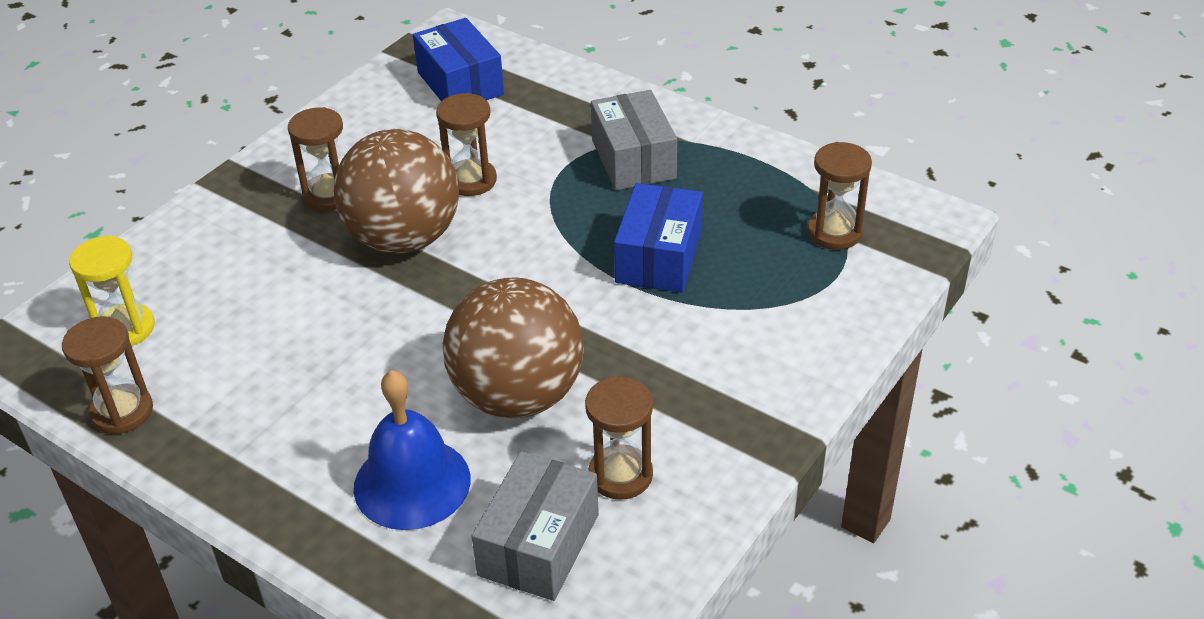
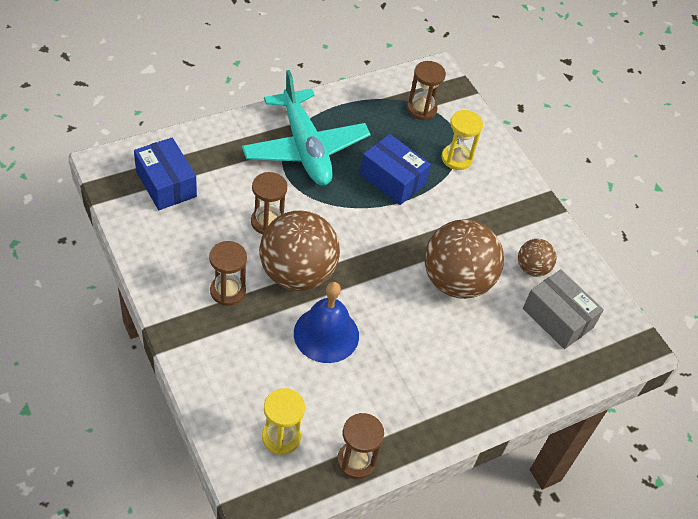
camera: 70 degrees left, 10 degrees up
(412, 483) = (491, 349): blue bell -> blue bell (326, 334)
(460, 83) = (166, 184): blue box -> blue box turned 60 degrees clockwise
(620, 475) = (532, 268): brown hourglass -> brown ball
(633, 159) = (305, 148): grey box -> turquoise plane
(772, 305) = (456, 158): none -> yellow hourglass

